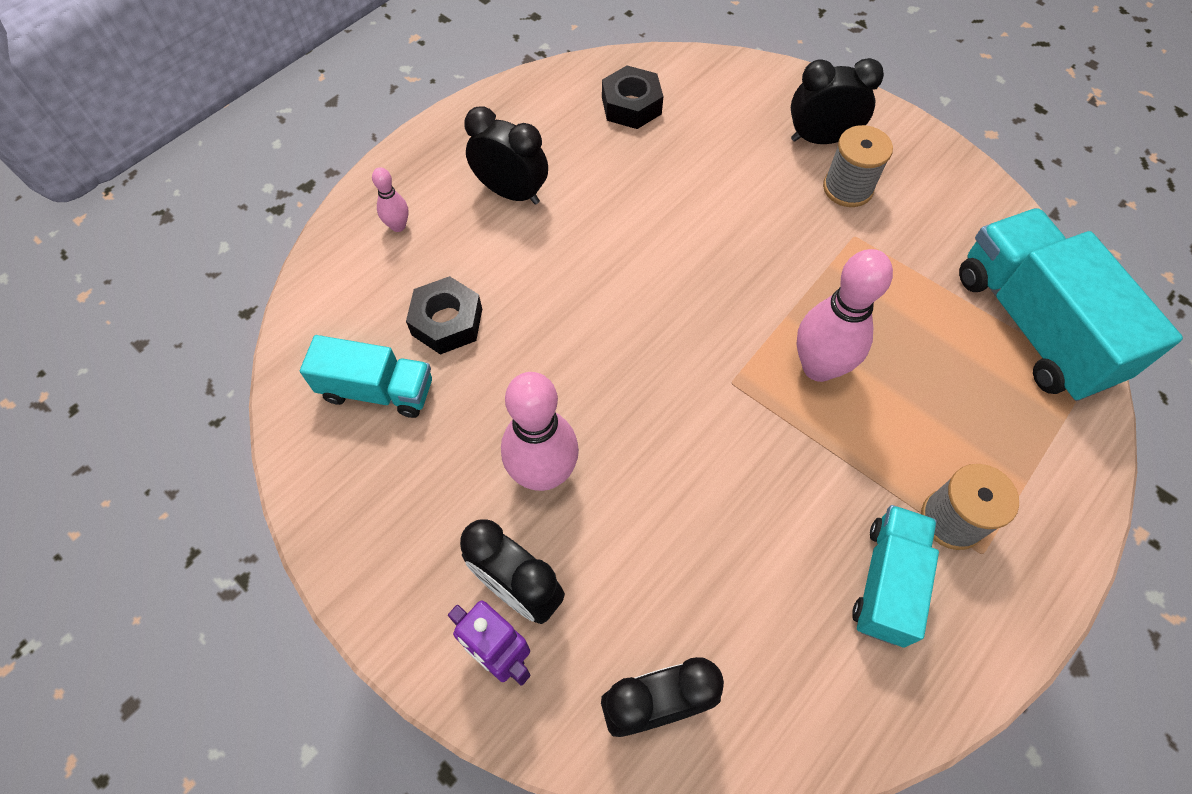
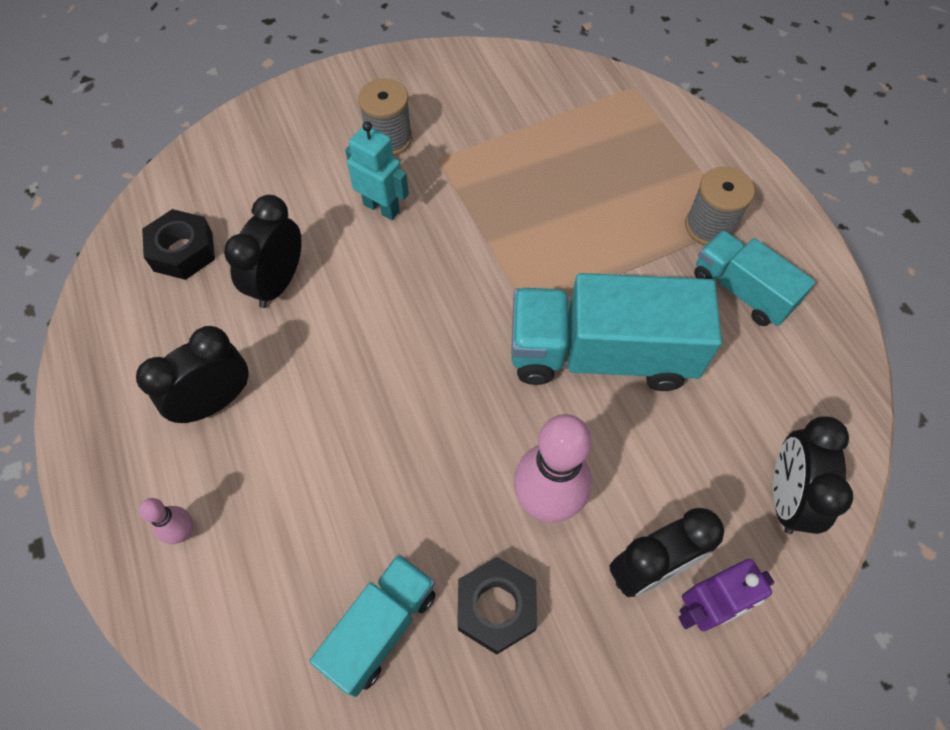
camera: 65 degrees left, 0 degrees up
(447, 322) = (336, 526): black nut -> black nut (496, 607)
(766, 217) = (381, 208): none -> turquoise robot
(818, 367) = (546, 243): pink bowling pin -> none
(820, 139) = (326, 131): black clock -> black clock (278, 283)
(1033, 325) = (579, 96): turquoise truck -> turquoise truck (601, 354)

